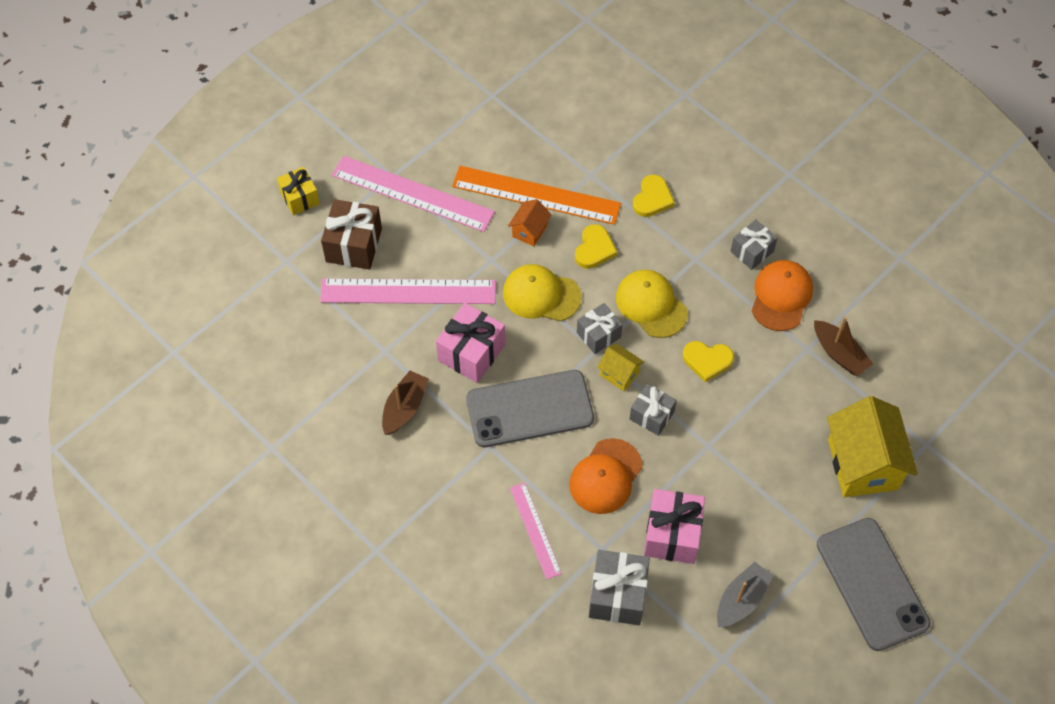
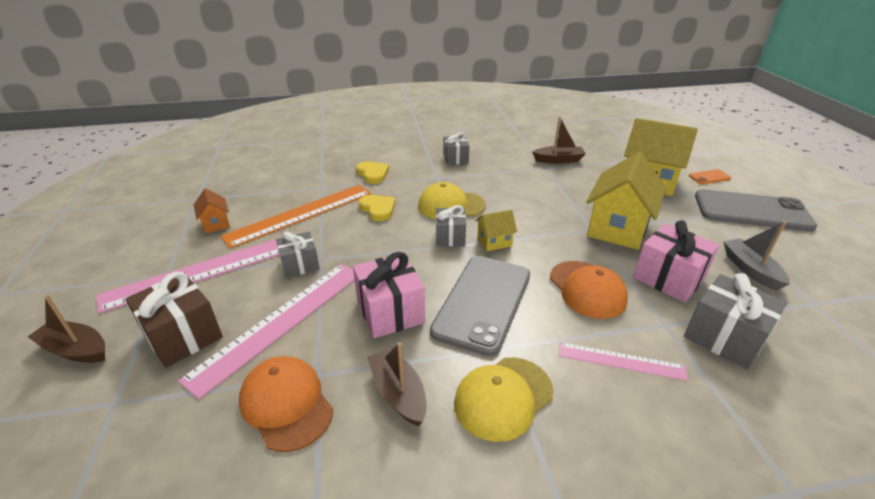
camera: 55 degrees left, 25 degrees down
(300, 198) = (76, 350): yellow gift -> brown boat
(529, 231) = (323, 229): orange house -> orange house (216, 224)
(541, 295) = (383, 248): yellow cap -> yellow cap (503, 397)
(651, 415) = (545, 242): grey gift -> grey gift (300, 265)
(707, 361) = (519, 202): yellow heart -> none
(727, 467) = (617, 228): none -> yellow house
(781, 296) = (498, 162): orange cap -> orange cap (286, 404)
(929, 525) = (709, 177): none -> orange phone

